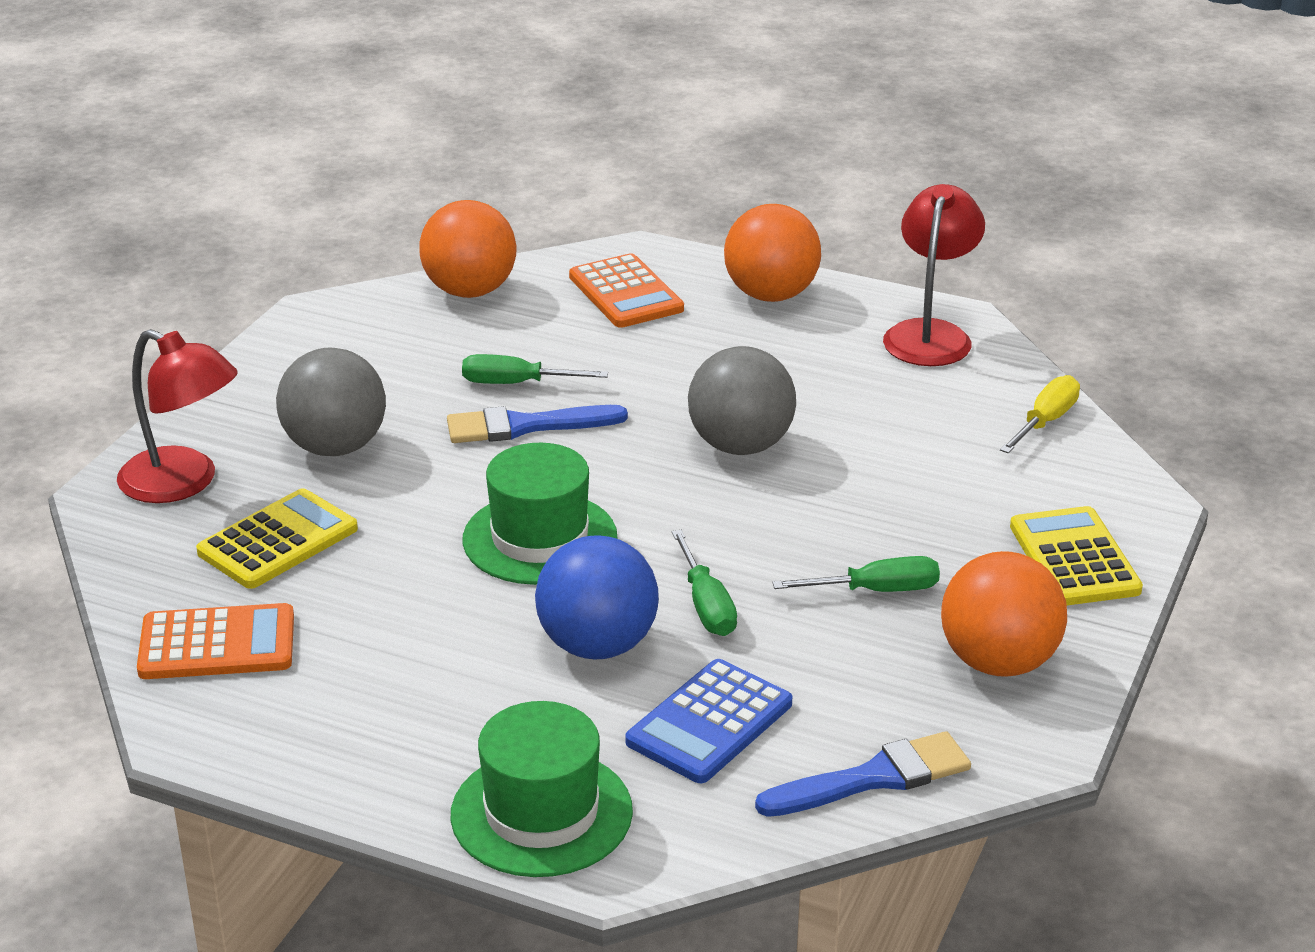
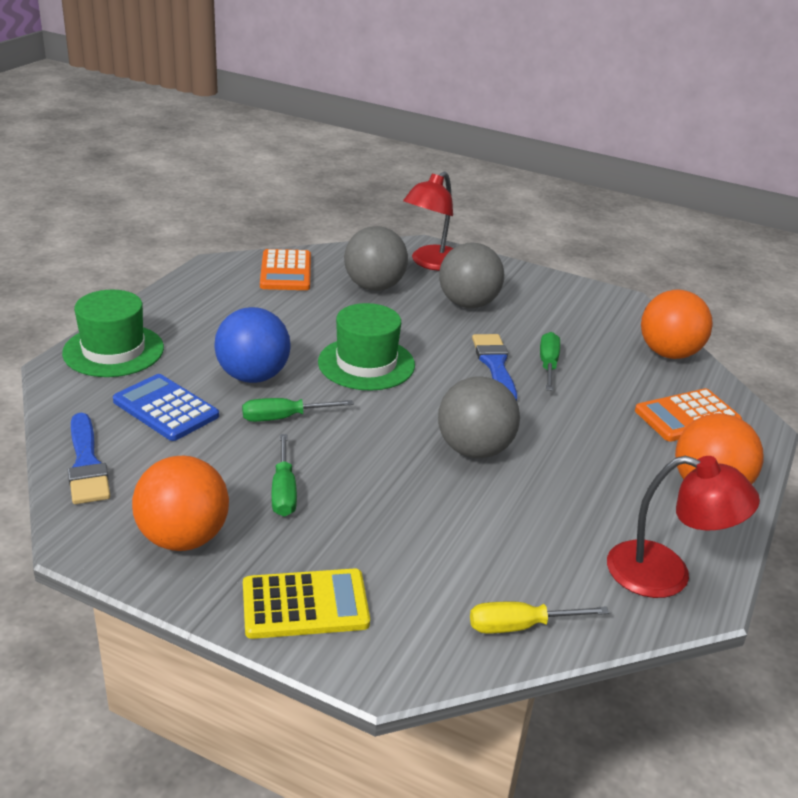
camera: 90 degrees right, 0 degrees up
(278, 541) = (374, 287): yellow calculator -> grey ball
(1045, 422) = (520, 626): yellow screwdriver -> yellow screwdriver turned 135 degrees clockwise

